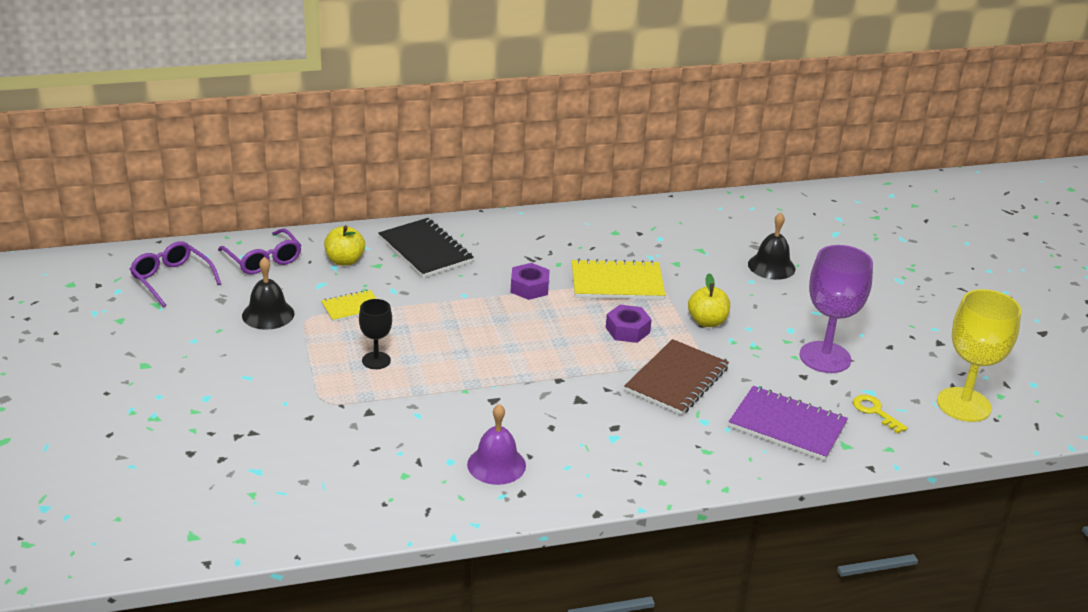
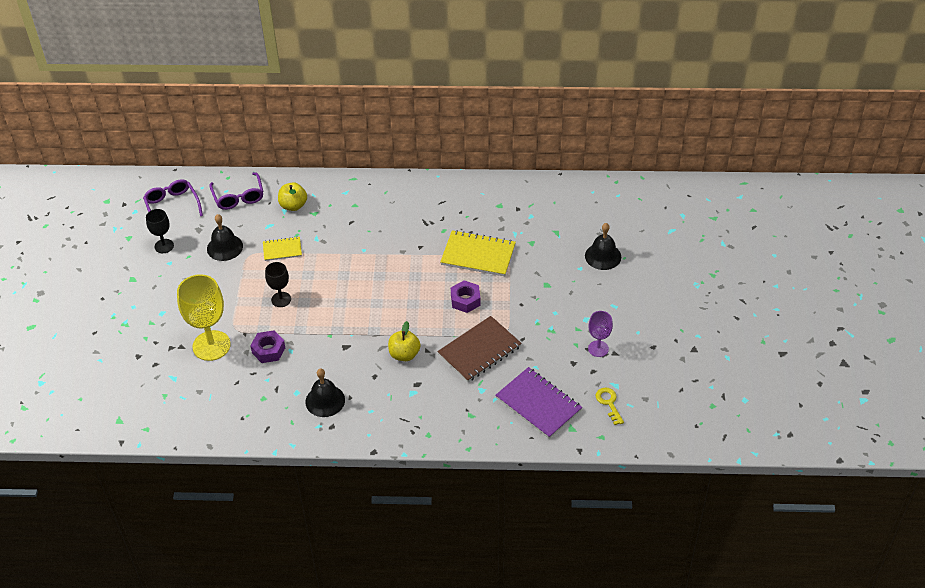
camera: 20 degrees right, 15 degrees up
(177, 323) = (164, 246): none -> black goblet
(425, 250) = (353, 203): black notebook -> none
(496, 465) = (325, 400): purple bell -> black bell
(529, 287) = (413, 250): purple nut -> purple nut (268, 350)
(707, 321) = (527, 301): yellow apple -> yellow apple (404, 354)
(825, 357) = (598, 348): purple goblet -> purple goblet, size x0.54
(964, 405) = (679, 409): yellow goblet -> yellow goblet (211, 345)

